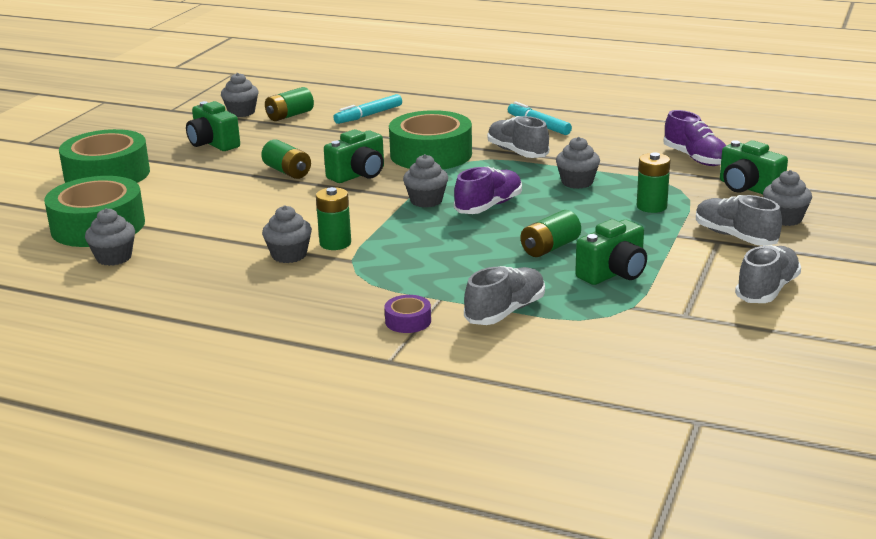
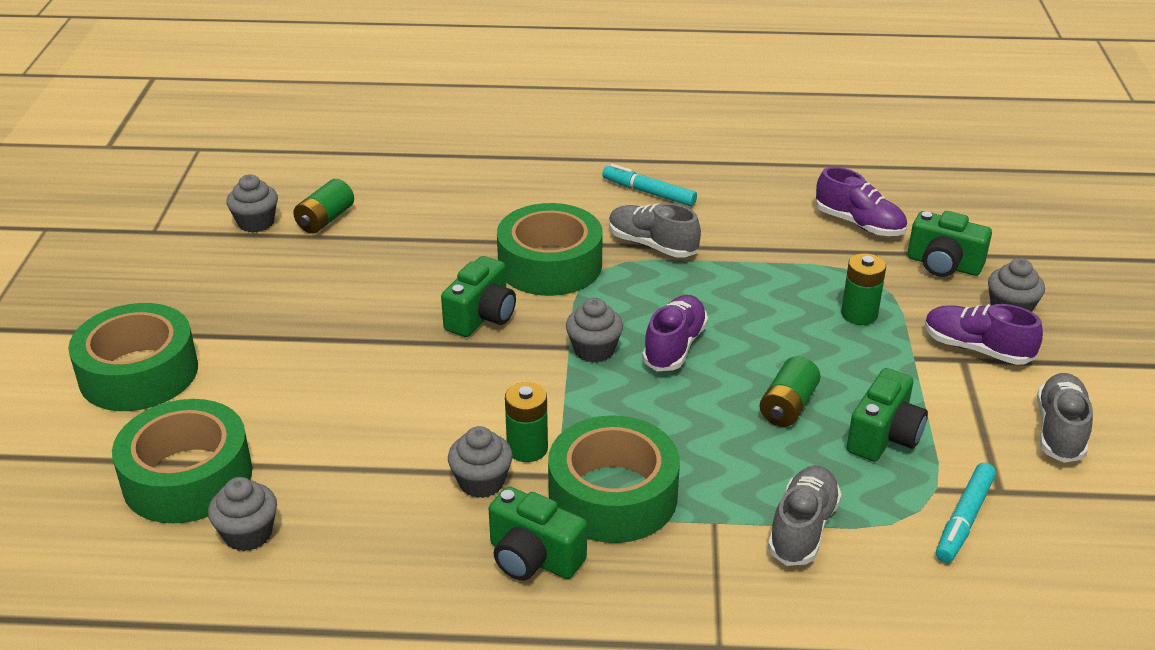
camera: 20 degrees left, 10 degrees up
(213, 144) = (253, 289): green camera -> green camera (533, 558)
(287, 171) = (386, 326): green battery -> none
(369, 115) = (429, 204): turquoise marker -> turquoise marker (964, 519)
(377, 274) = (613, 495): none -> green tape
(408, 321) = (699, 570): purple tape -> none
(577, 182) = (752, 287): grey cupcake -> none
(735, 236) = (976, 349): grey shoe -> purple shoe

